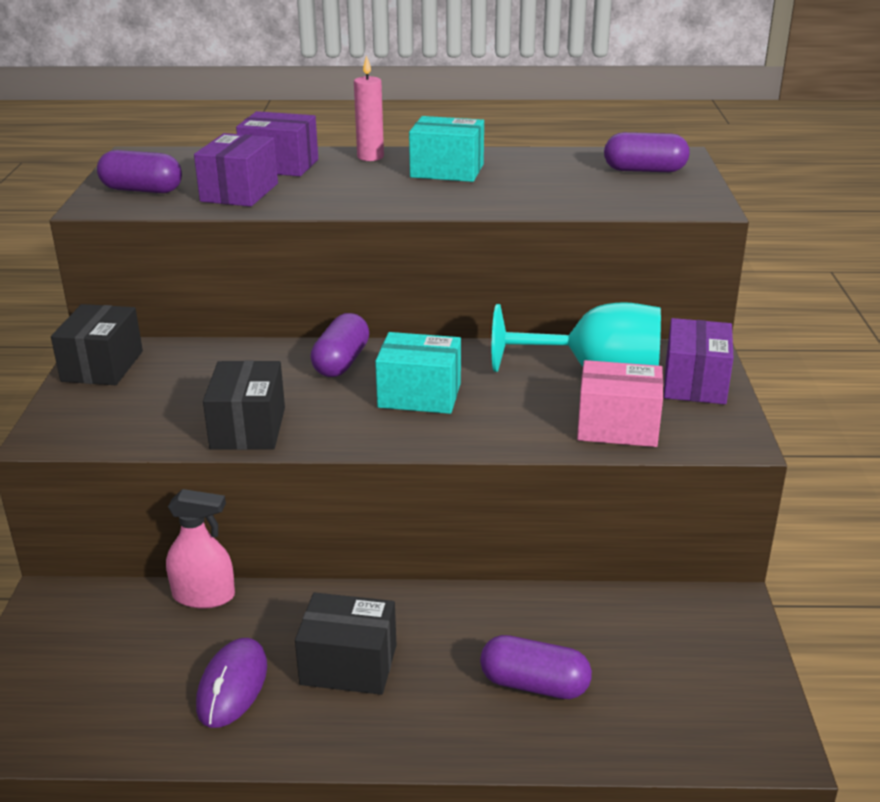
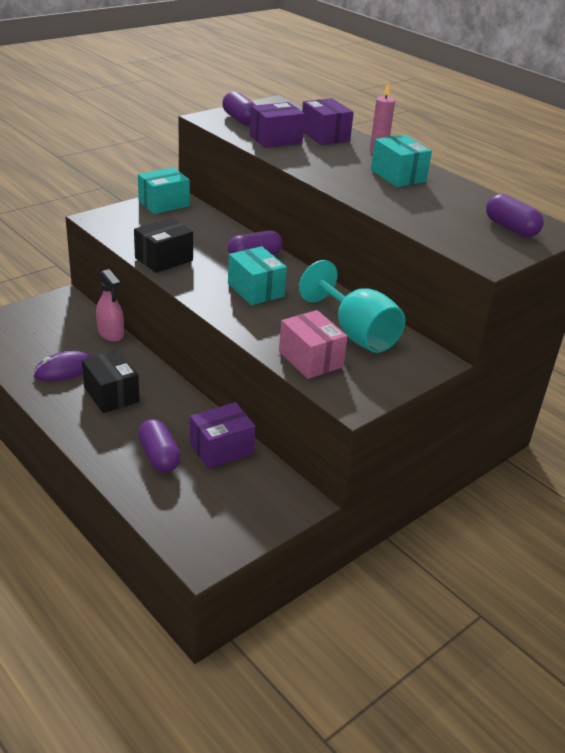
camera: 45 degrees right, 5 degrees up
(102, 366) = (164, 203): black box -> turquoise box
(694, 383) = (397, 369): purple box -> purple box (221, 449)

